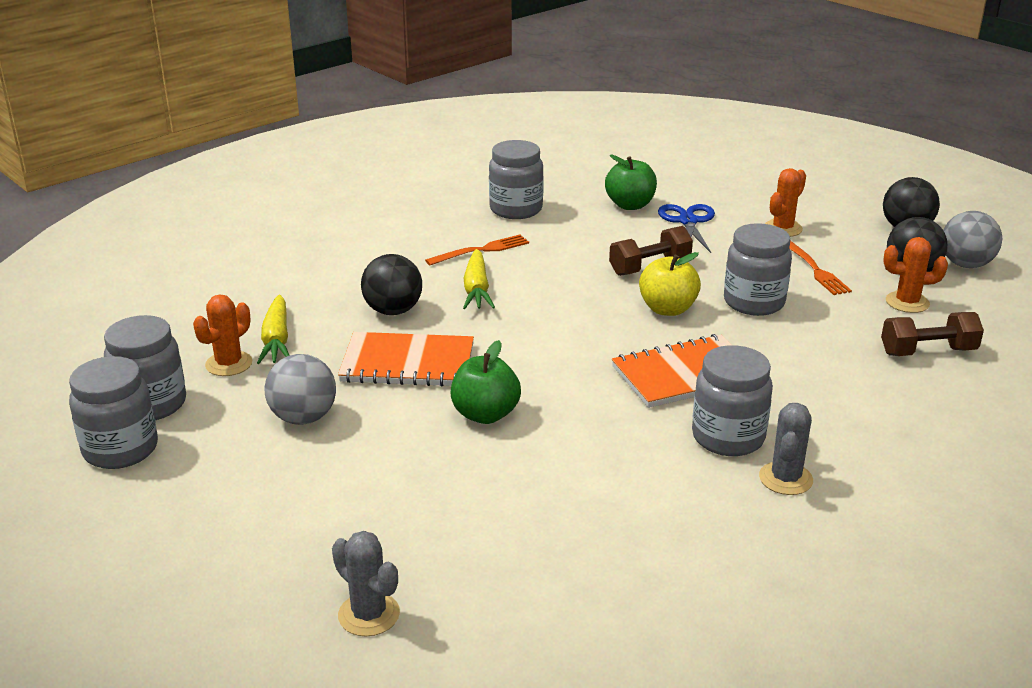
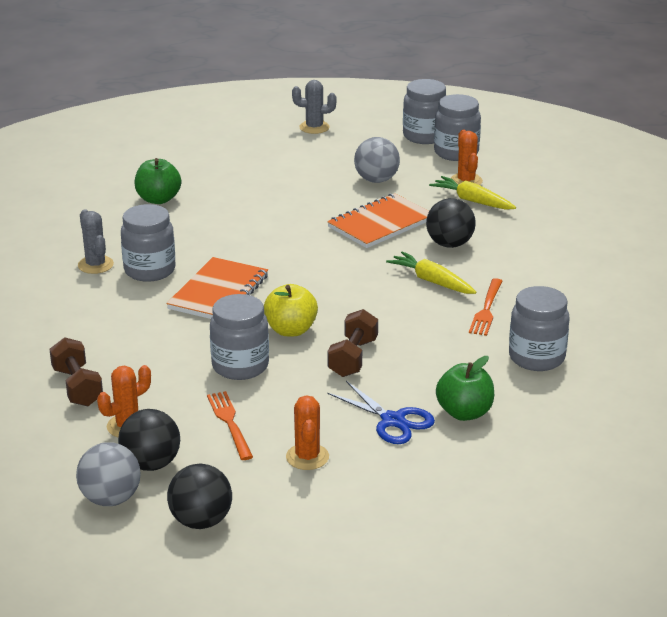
camera: 135 degrees right, 0 degrees up
(369, 614) = (213, 144): grey cactus -> grey cactus (314, 127)
(485, 414) = (293, 221): green apple -> green apple (158, 199)
(815, 270) = (229, 422): orange fork -> orange fork turned 45 degrees clockwise
(927, 351) = (77, 387): brown dumbbell -> brown dumbbell turned 60 degrees counterclockwise

